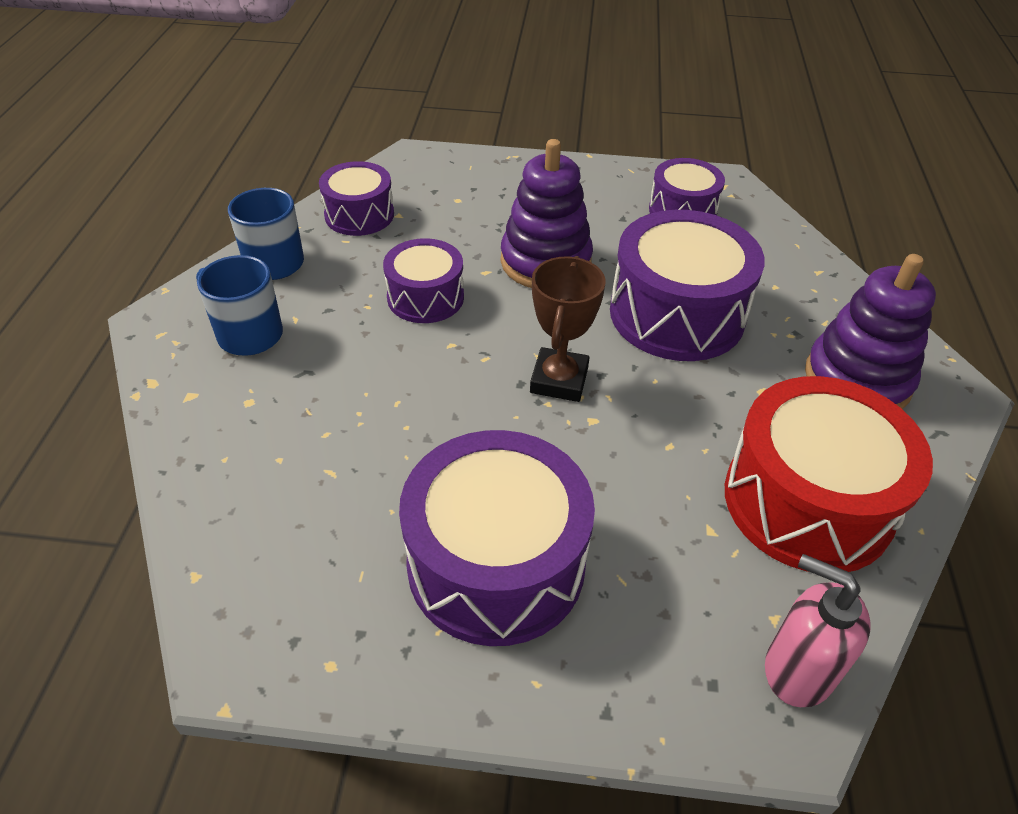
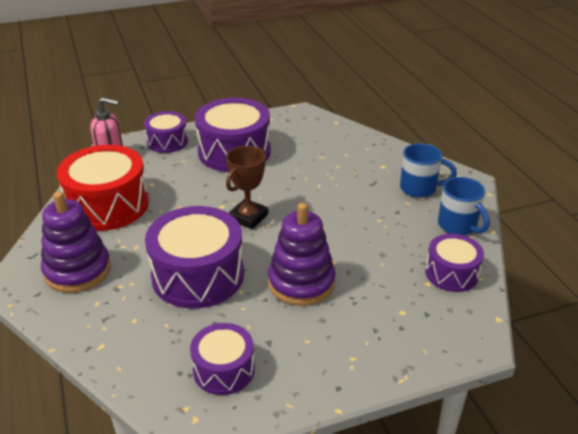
camera: 155 degrees right, 10 degrees down
(425, 297) = (353, 235): purple drum -> purple drum (167, 142)
(559, 380) = (248, 217): brown trophy -> brown trophy turned 45 degrees clockwise

